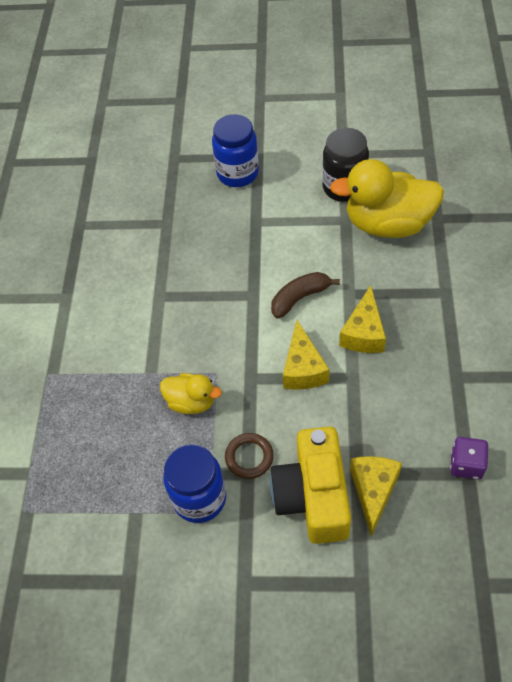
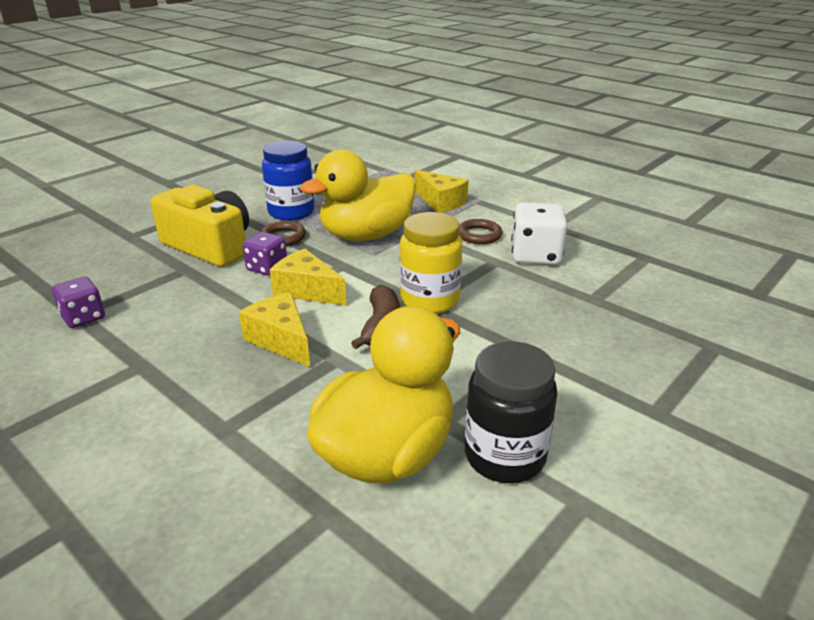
camera: 125 degrees right, 25 degrees down
(124, 331) = (479, 235): none -> brown ring
(130, 280) = (535, 255): none -> white dice
(191, 402) = (366, 235): yellow duck -> yellow duck, size x1.91
(237, 173) = (634, 379): blue jar -> none
(247, 296) = (429, 300): none -> yellow jar
(301, 421) = (267, 268): none -> purple dice
(373, 491) = (162, 268): yellow cheese -> yellow cheese (440, 202)

